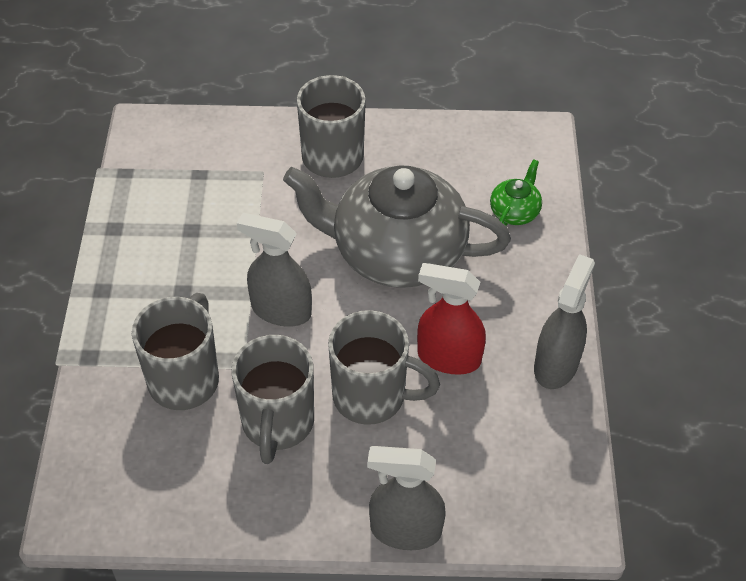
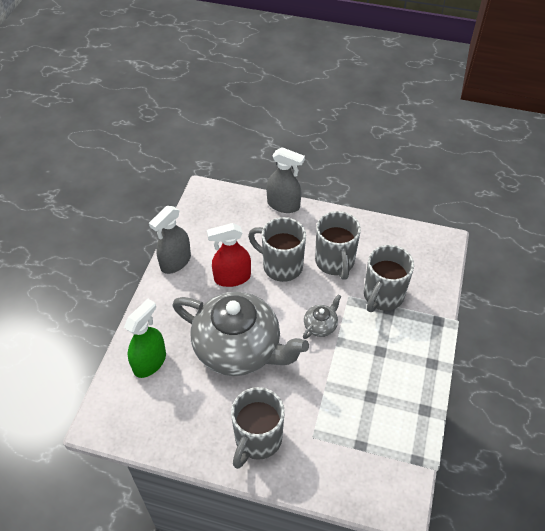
camera: 165 degrees left, 0 degrees up
(277, 424) = (335, 262): grey mug -> grey mug turned 150 degrees clockwise
(281, 310) = (320, 325): grey spray bottle -> grey teapot
(448, 357) = (232, 277): red spray bottle -> red spray bottle turned 135 degrees clockwise
(515, 211) = (150, 362): green teapot -> green spray bottle

